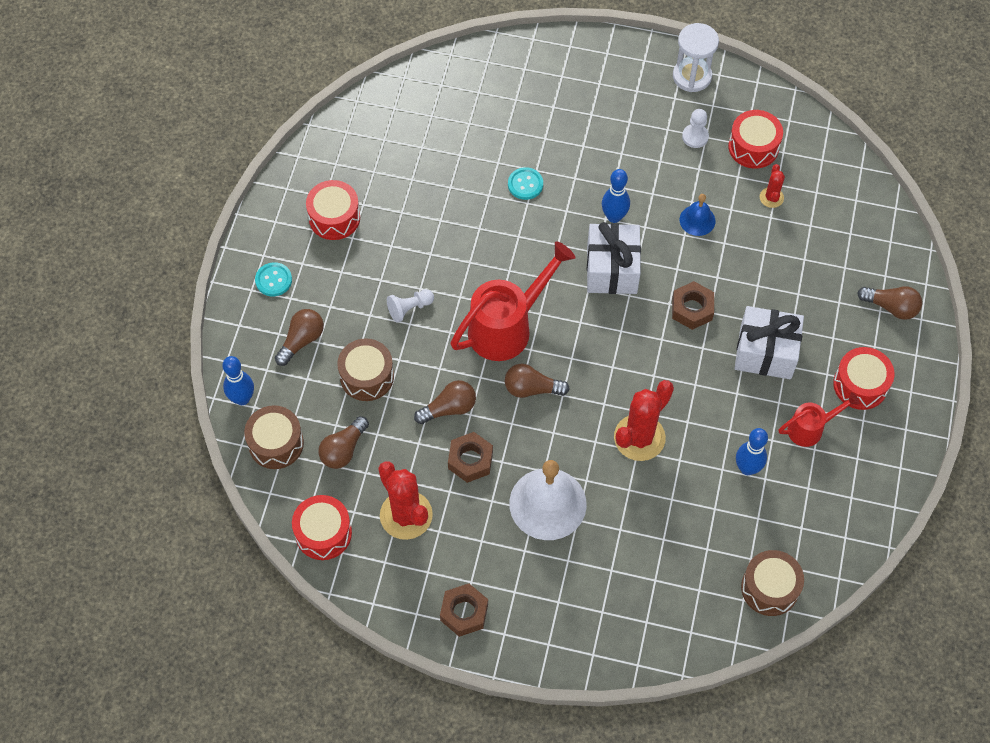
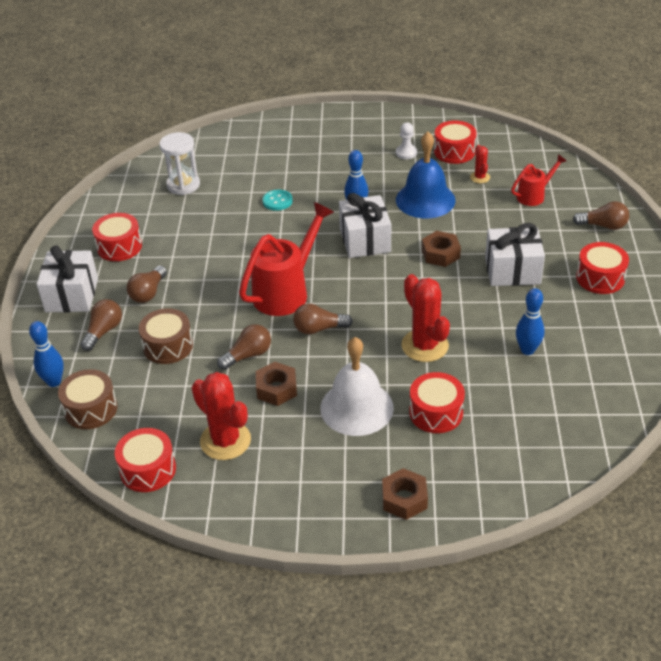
camera: 10 degrees left, 20 degrees down
(273, 280) = (72, 295): turquoise button -> white gift
(343, 449) = (156, 402): brown light bulb -> brown light bulb (148, 293)
(409, 308) = (197, 294): white pawn -> none
(464, 612) = (300, 507): brown nut -> brown nut (404, 499)
(627, 528) = (436, 412): none -> red drum
(639, 437) = (425, 346): red cactus -> red cactus turned 60 degrees counterclockwise
(692, 76) = (392, 121): white hourglass -> white hourglass (183, 185)
(697, 220) = (425, 200): blue bell -> blue bell, size x1.97
(769, 588) = (582, 433): brown drum -> none
(810, 429) = (570, 313): red watering can -> red watering can (534, 196)

